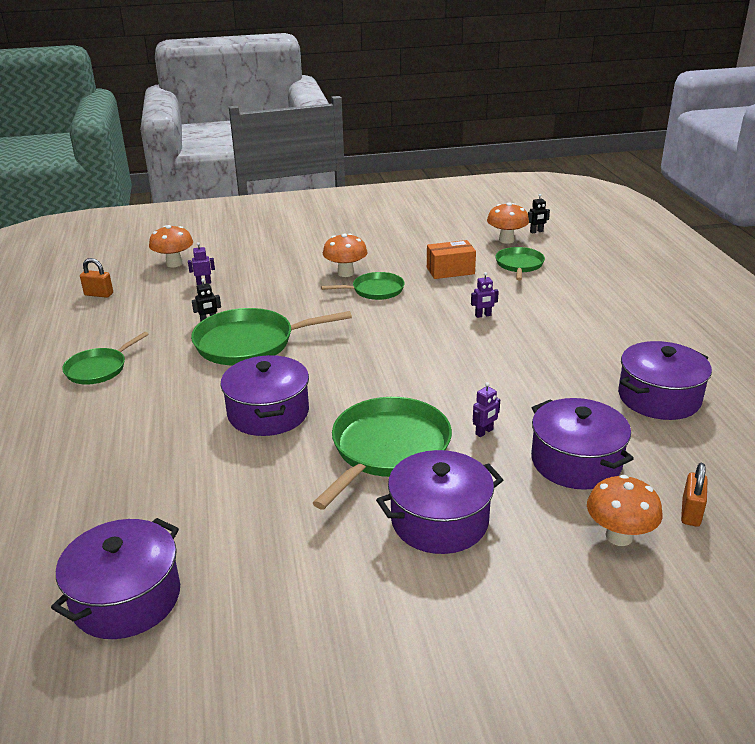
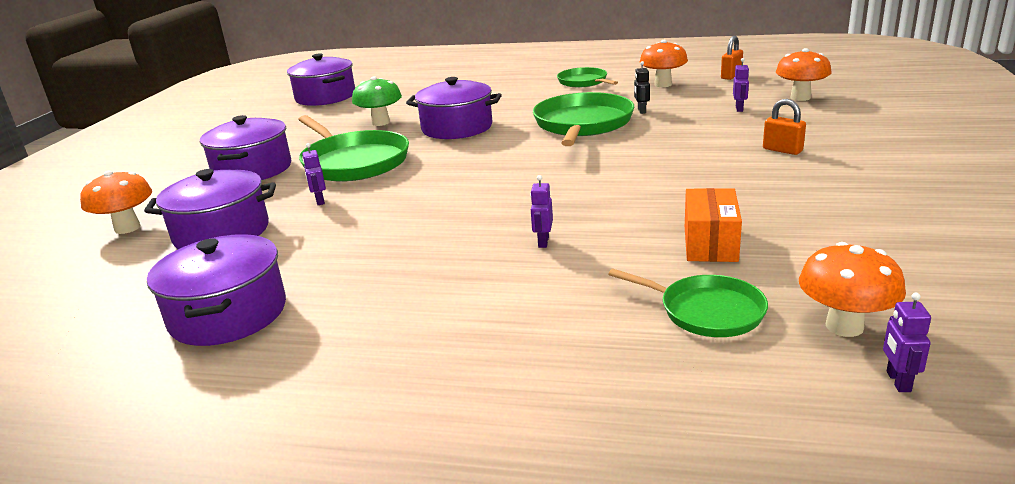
camera: 115 degrees right, 5 degrees down
(256, 479) = (380, 122): none -> green mushroom
(345, 273) = (734, 173): orange mushroom -> orange mushroom (663, 84)
(375, 290) = (668, 185): green pan -> none
(536, 231) = (898, 381): black robot -> purple robot
(691, 513) = (86, 267): orange padlock -> orange padlock (782, 150)

